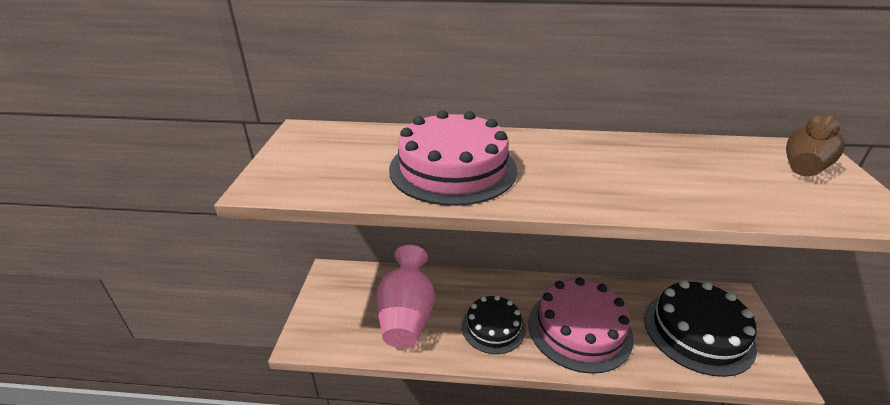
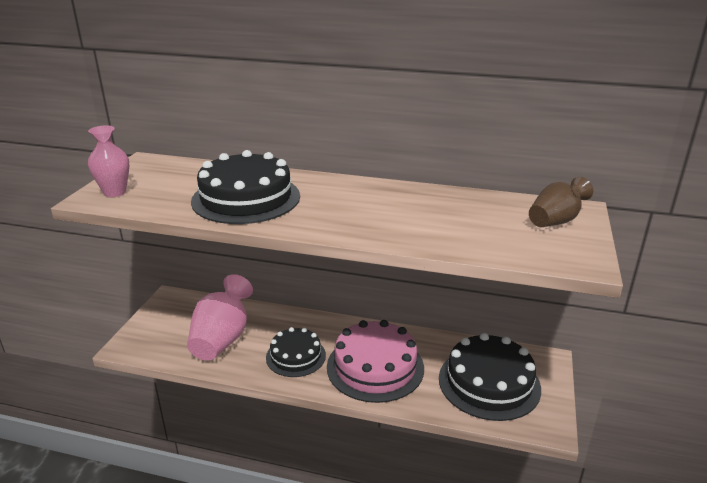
camera: 10 degrees right, 5 degrees down
(288, 174) = (115, 192): none -> pink vase
(453, 168) = (246, 198): pink cake -> black cake

